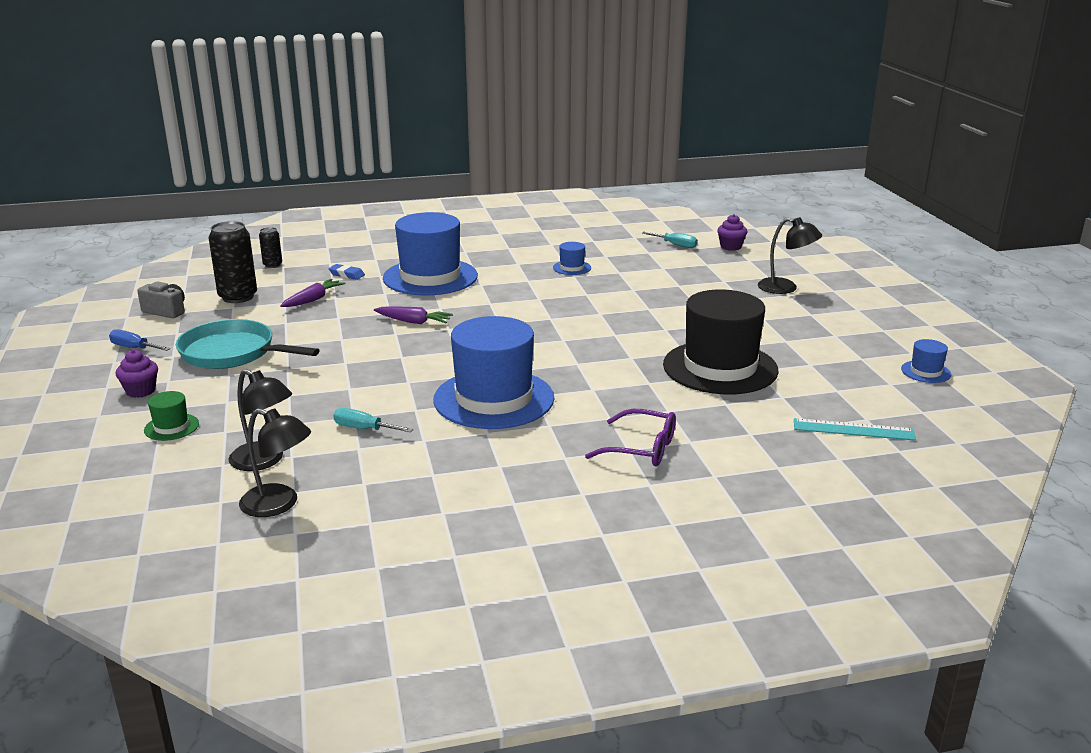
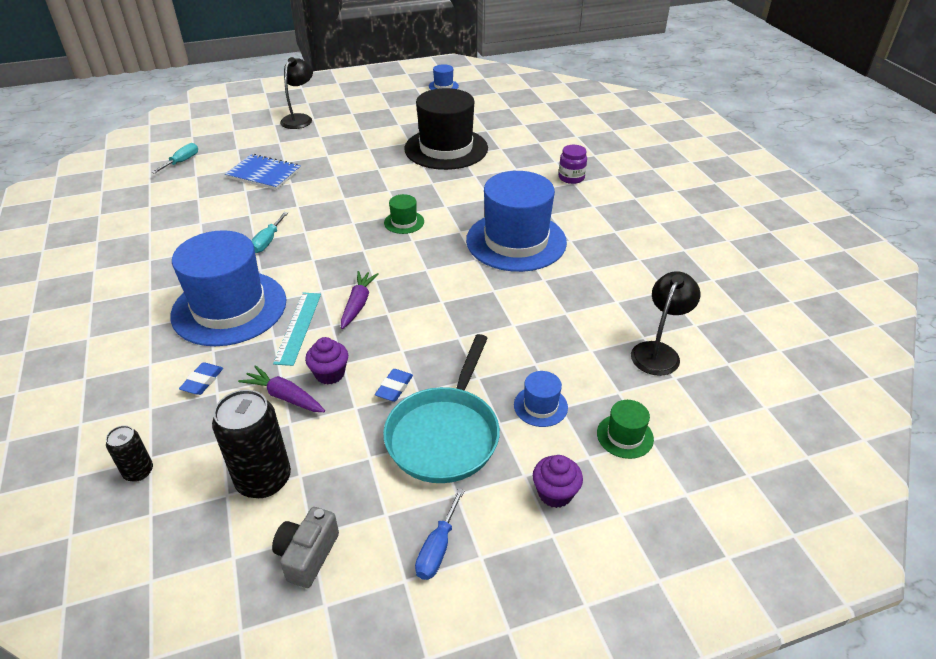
camera: 95 degrees left, 15 degrees up
(279, 504) = (715, 328): black lamp -> none
(297, 336) = (394, 388): none -> blue eraser
(364, 429) = (585, 303): turquoise screwdriver -> turquoise screwdriver (267, 241)
(546, 341) = (404, 222): none -> green hat
(572, 268) = (226, 216): blue hat -> blue hat (540, 406)
(642, 449) = (571, 178): purple glasses -> purple jar
(652, 277) = (264, 174): none -> blue notebook
(730, 247) = (197, 136): purple cupcake -> purple cupcake (330, 374)
(853, 429) = (524, 112): turquoise ruler -> turquoise ruler (298, 327)

